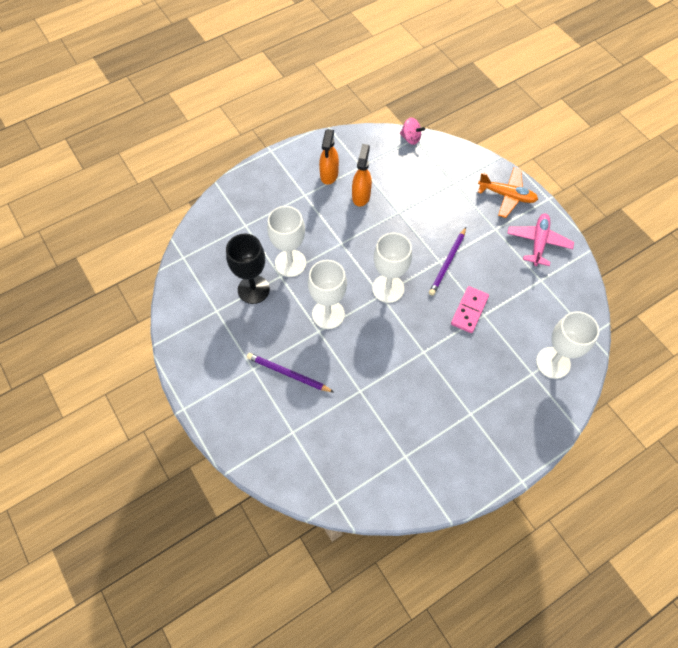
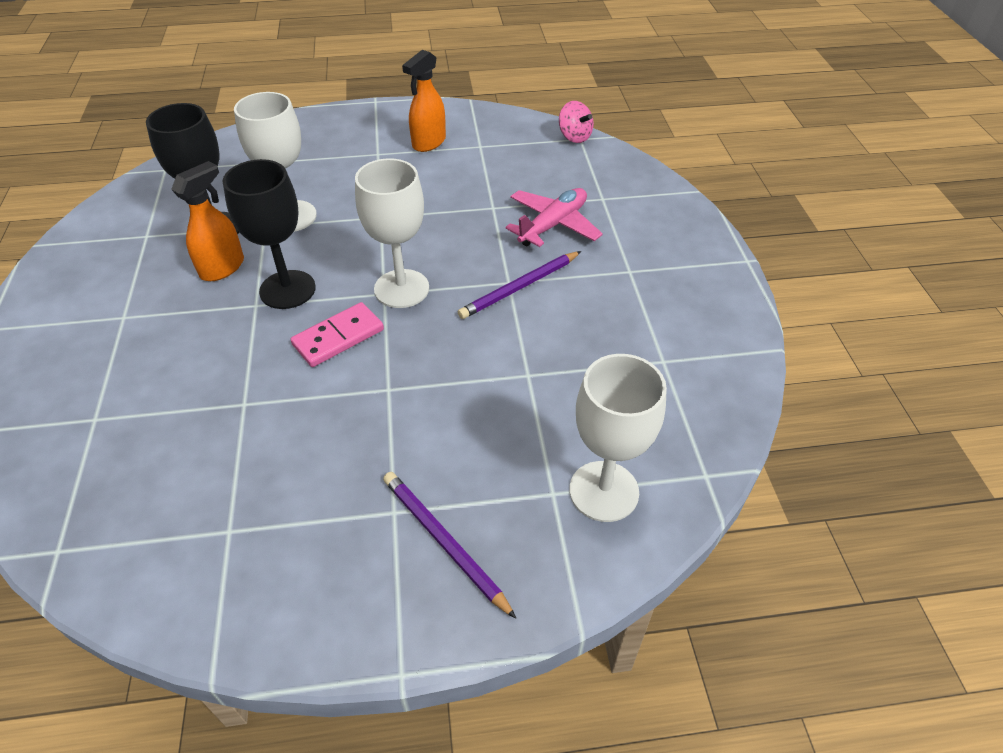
camera: 25 degrees right, 15 degrees down
(288, 374) = (163, 341): purple pencil -> purple pencil (444, 542)
(328, 314) = (287, 290): white goblet -> black goblet
(361, 196) = (453, 175): orange spray bottle -> orange spray bottle (223, 268)
(469, 310) = (507, 360): pink domino -> pink domino (338, 337)
(507, 195) = (677, 236): orange plane -> none
(538, 242) = (691, 309): pink plane -> pink plane (553, 225)

